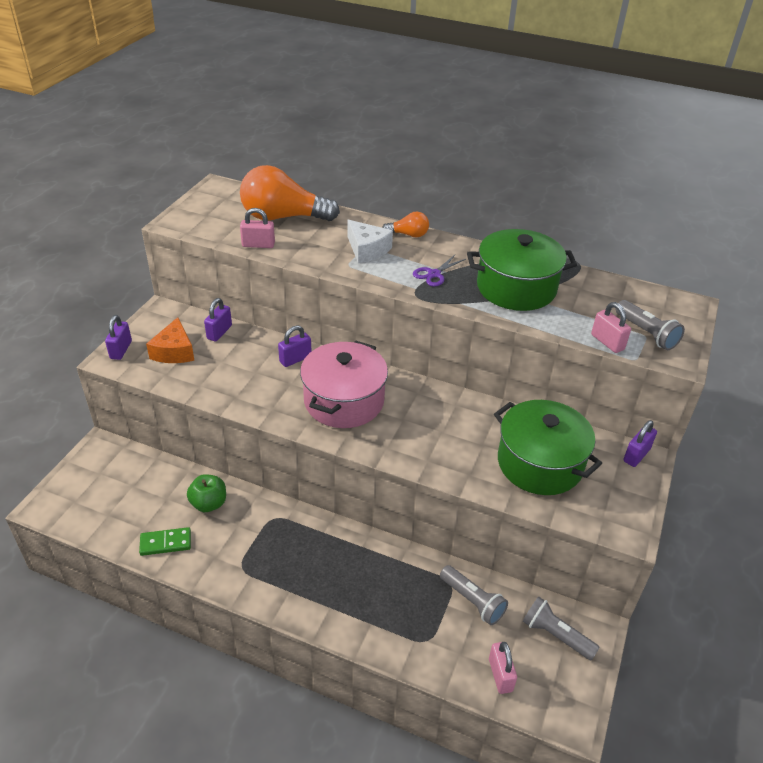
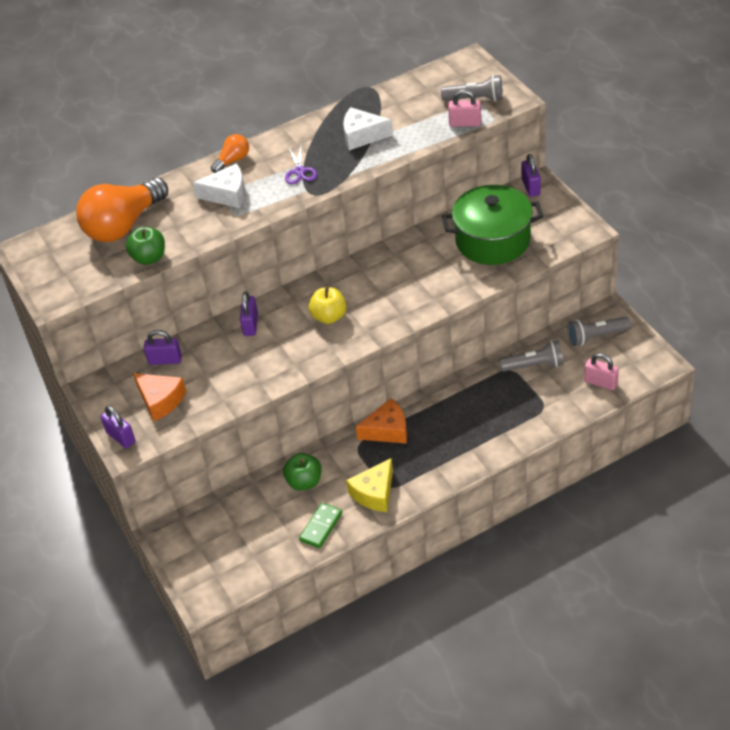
camera: 45 degrees left, 5 degrees up
(219, 332) = (165, 360): purple padlock -> purple padlock turned 60 degrees counterclockwise
(227, 561) = (374, 493): none -> yellow cheese
(258, 245) = (149, 258): pink padlock -> green apple
(306, 529) = (387, 430): none -> orange cheese
(344, 401) = (329, 317): pink pot -> yellow apple
(516, 288) = (362, 136): green pot -> white cheese

